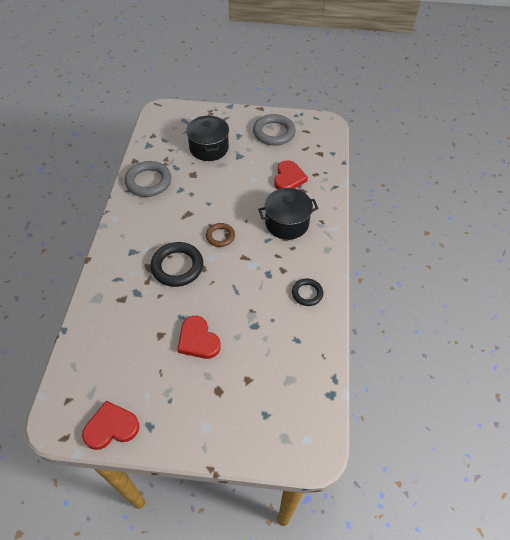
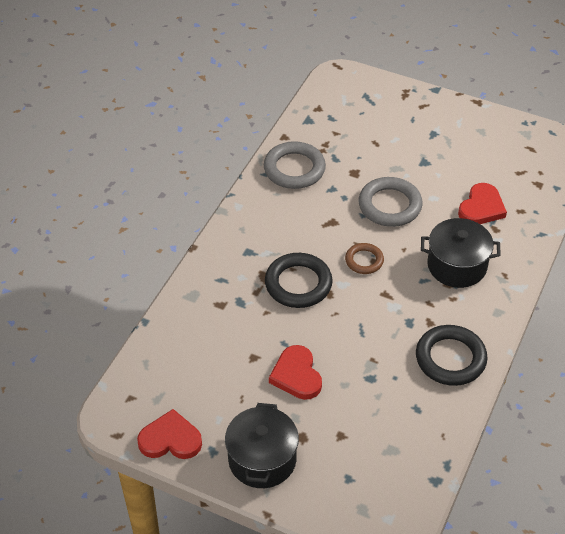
camera: 20 degrees right, 5 degrees down
(209, 148) = (387, 142): black pot -> black pot (262, 459)
(274, 133) = (484, 141): grey ring -> grey ring (390, 205)
(307, 293) = (450, 358): black ring -> black ring, size x1.71

